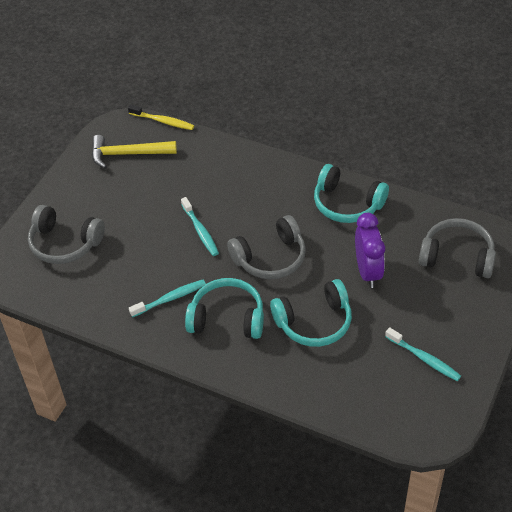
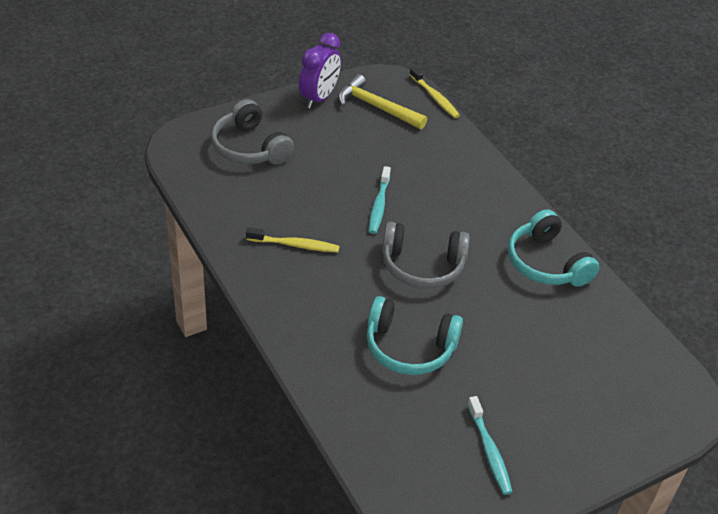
camera: 30 degrees right, 5 degrees down
(170, 298) = (295, 245): turquoise toothbrush -> yellow toothbrush
(227, 318) = (330, 293): turquoise headphones -> none
(368, 272) = (508, 335): purple clock -> purple clock (319, 98)
(457, 257) = (619, 378): grey headphones -> none

